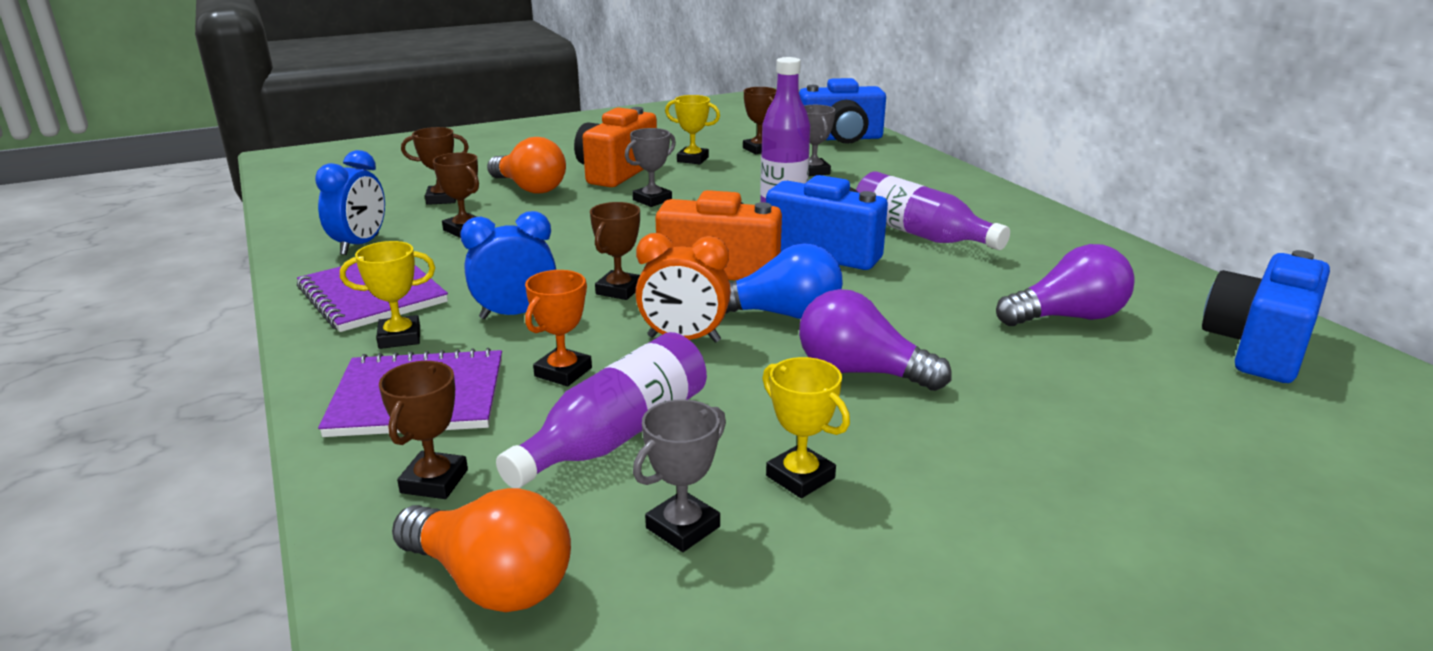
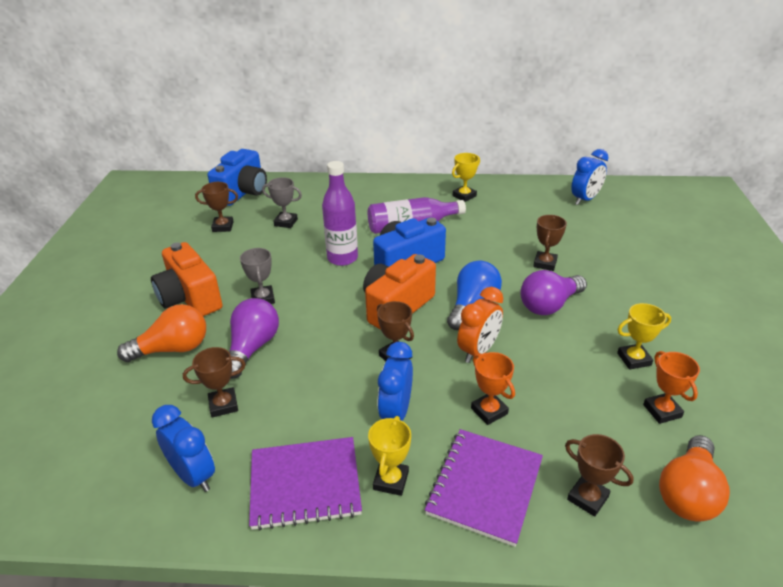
camera: 60 degrees left, 10 degrees up
(442, 199) = (140, 403): brown trophy -> brown trophy (545, 263)
(491, 582) = (688, 493): orange light bulb -> orange light bulb turned 150 degrees clockwise
(617, 435) = (570, 409): purple bottle -> none
(683, 527) = (662, 411): grey trophy -> orange trophy
(693, 159) = (207, 258): yellow trophy -> yellow trophy (464, 196)
(1067, 317) = (532, 228): purple light bulb -> purple light bulb (252, 347)
(1258, 347) = (585, 199): blue camera -> blue clock

